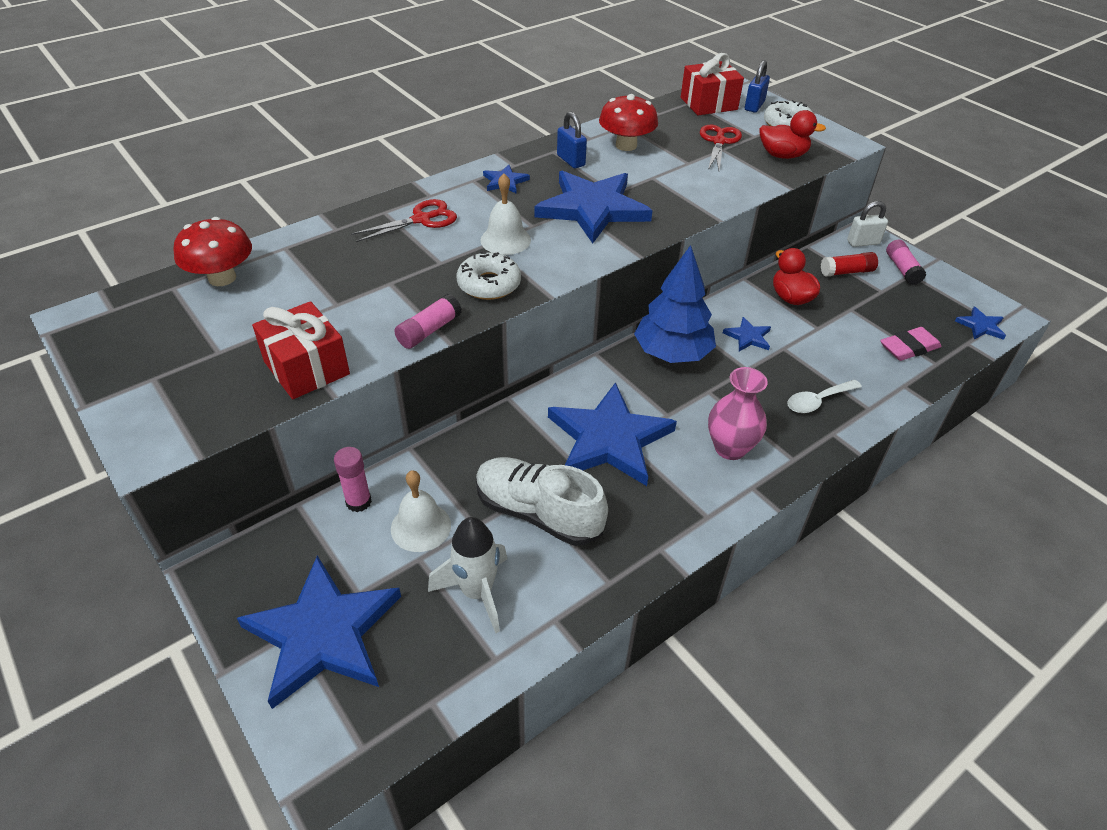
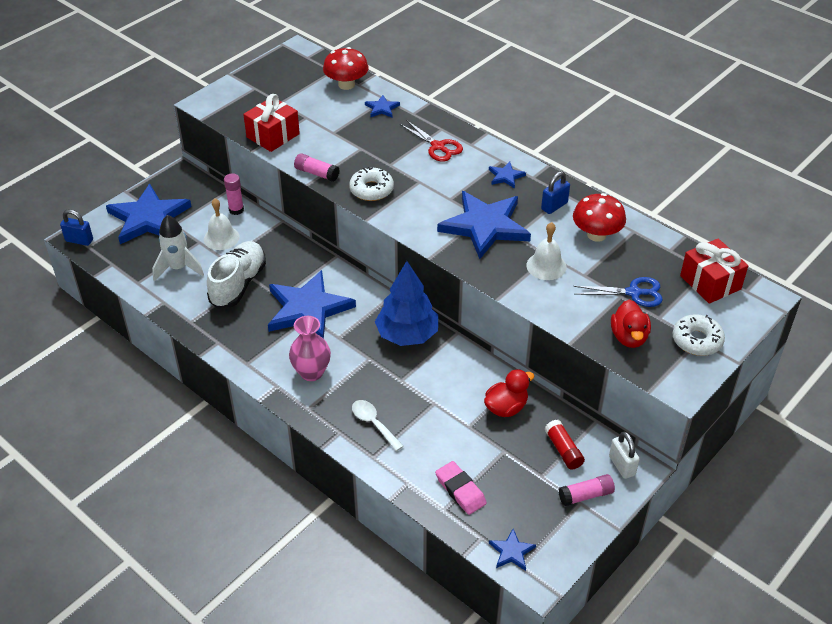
camera: 80 degrees right, 0 degrees up
(505, 240) = (426, 189): white bell -> white bell (546, 266)
(719, 142) = (633, 293): red scissors -> blue scissors
(748, 337) = (441, 379): blue star -> blue star (382, 108)
(754, 106) = (724, 315): blue padlock -> blue padlock (79, 240)

